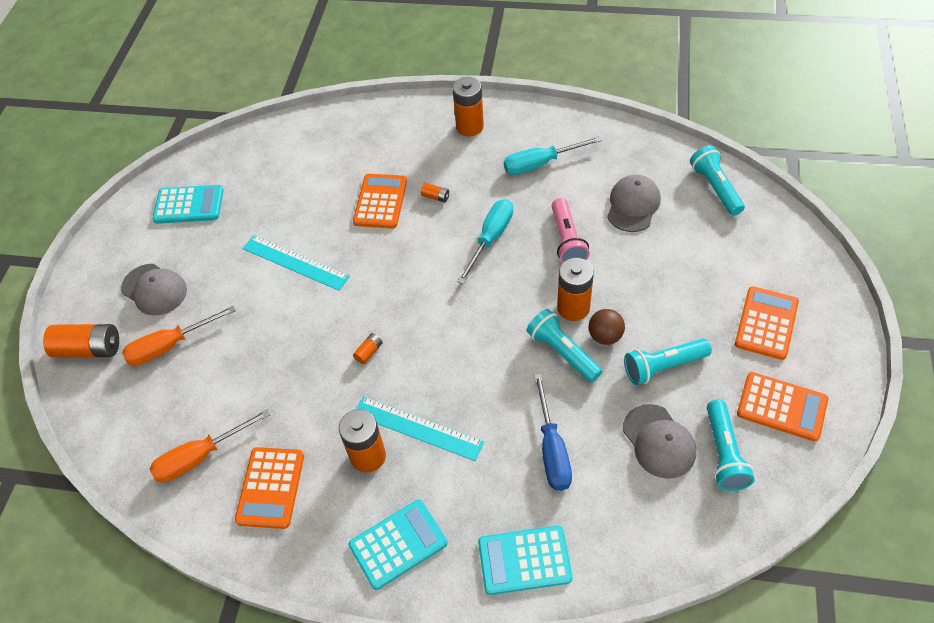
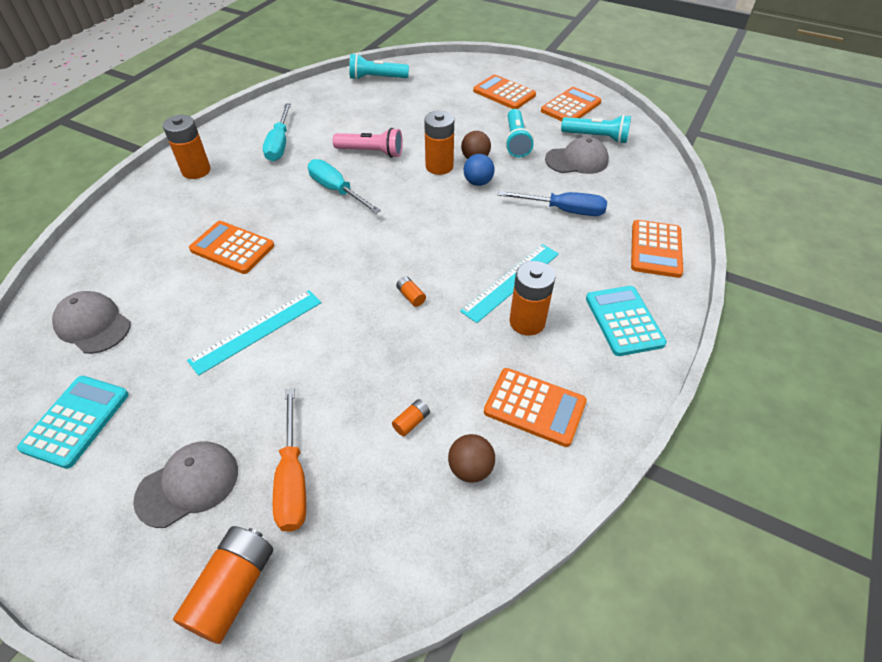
camera: 75 degrees left, 5 degrees down
(201, 456) = (470, 468): orange screwdriver -> brown ball
(435, 197) = (260, 211): orange battery -> orange battery (411, 422)
(524, 560) = (656, 249): turquoise calculator -> orange calculator
(562, 352) = (478, 182): turquoise flashlight -> blue ball
(633, 205) = (363, 114): grey cap -> grey cap (93, 324)

